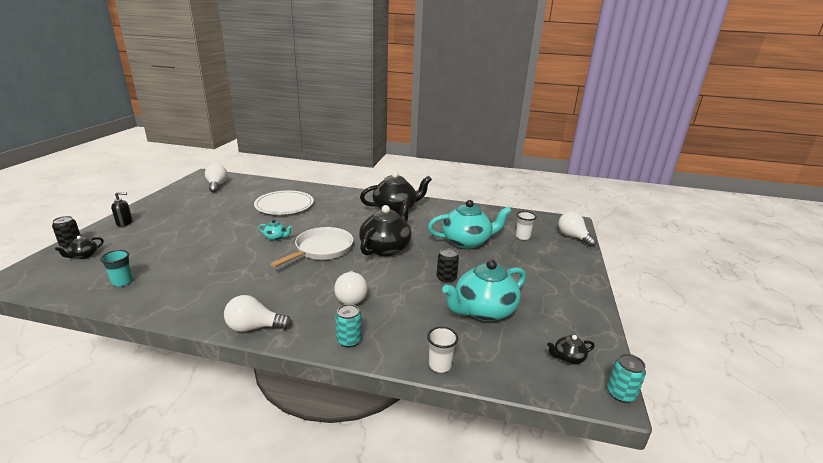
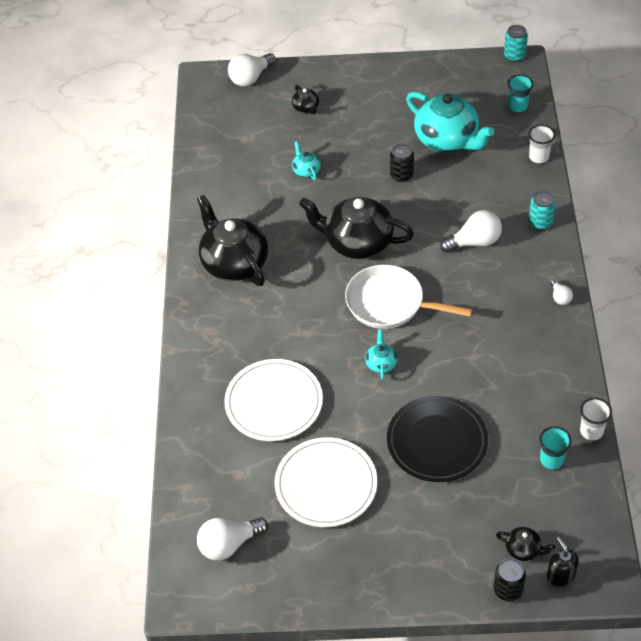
camera: 100 degrees left, 25 degrees up
(124, 223) = (421, 576): black soap dispenser -> black soap dispenser (560, 575)
(197, 244) = (437, 441): none -> black plate
(216, 209) = (326, 484): none -> white plate
(254, 327) = (560, 297): white light bulb -> white light bulb, size x0.53
(467, 241) = (306, 170): turquoise teapot -> turquoise teapot, size x0.44
(522, 237) = (269, 122): white cup -> white cup (591, 431)
(526, 371) = (518, 106): none -> turquoise cup
(568, 358) = (488, 83): black teapot -> black teapot (306, 108)

